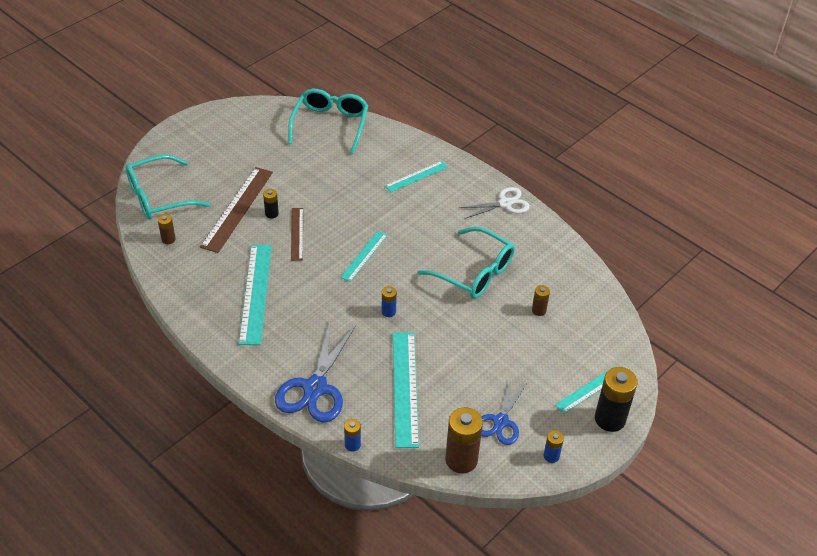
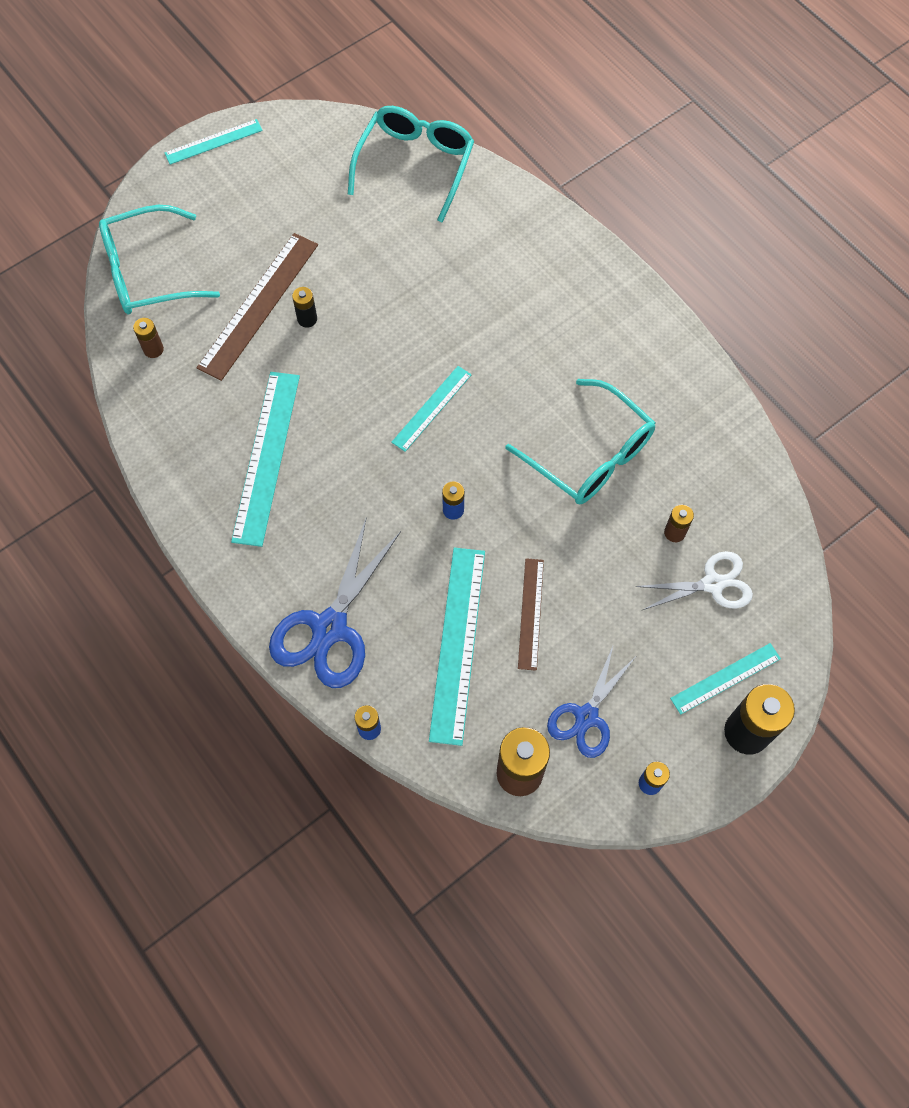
camera: 10 degrees right, 20 degrees up
(297, 234) = (339, 359): brown ruler -> brown ruler (530, 613)
(416, 176) = (530, 273): turquoise ruler -> turquoise ruler (213, 142)
(505, 203) = (656, 335): white scissors -> white scissors (712, 584)

